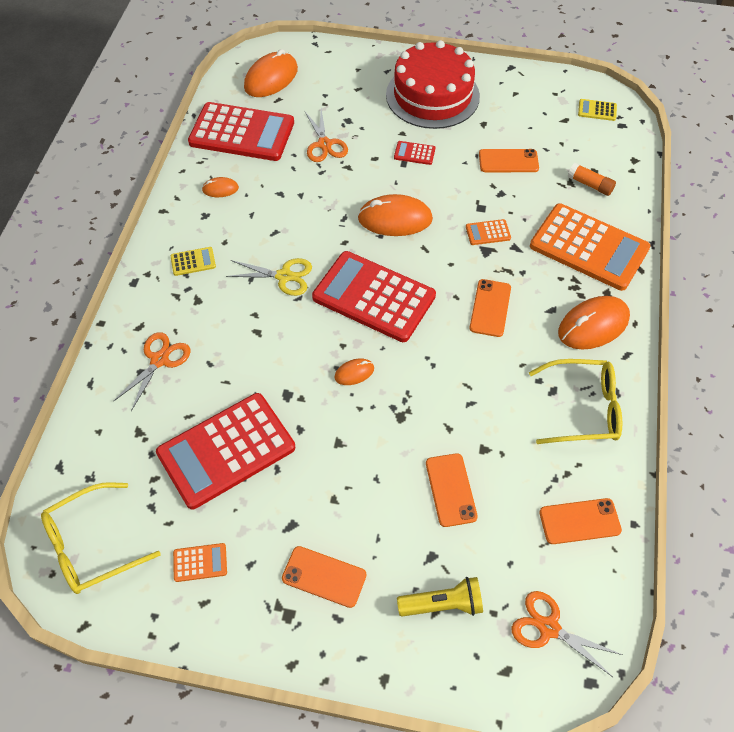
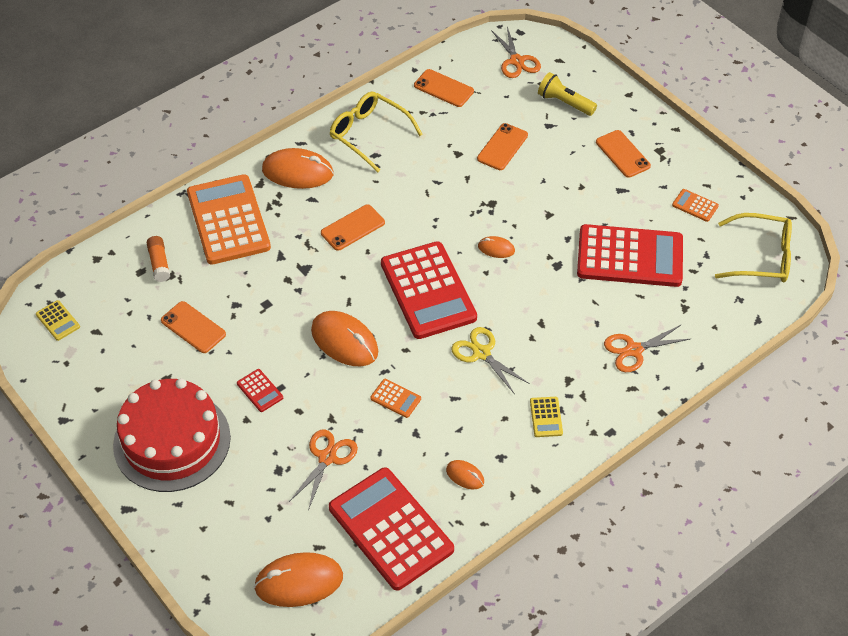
camera: 140 degrees left, 5 degrees down
(193, 261) = (546, 417): yellow calculator -> yellow calculator turned 120 degrees counterclockwise
(488, 232) = (286, 280): orange calculator -> orange calculator (395, 398)

